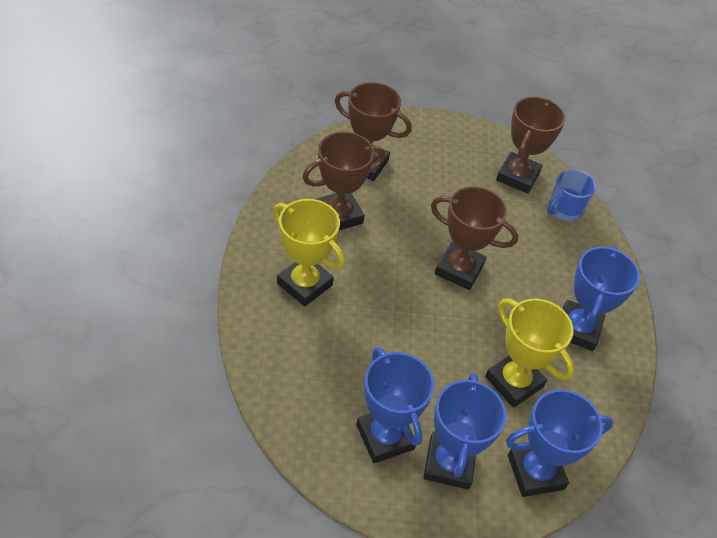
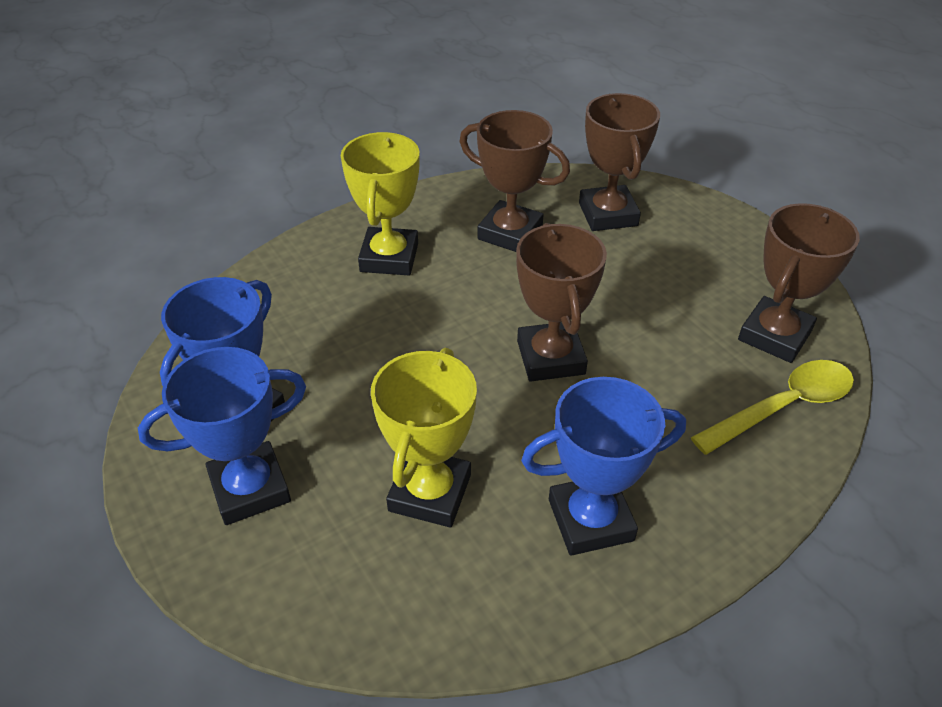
camera: 60 degrees right, 5 degrees down
(517, 176) = (774, 335): brown trophy -> brown trophy turned 45 degrees counterclockwise
(535, 472) = (305, 584): blue trophy -> none
(564, 210) = (784, 406): blue mug -> yellow spoon

